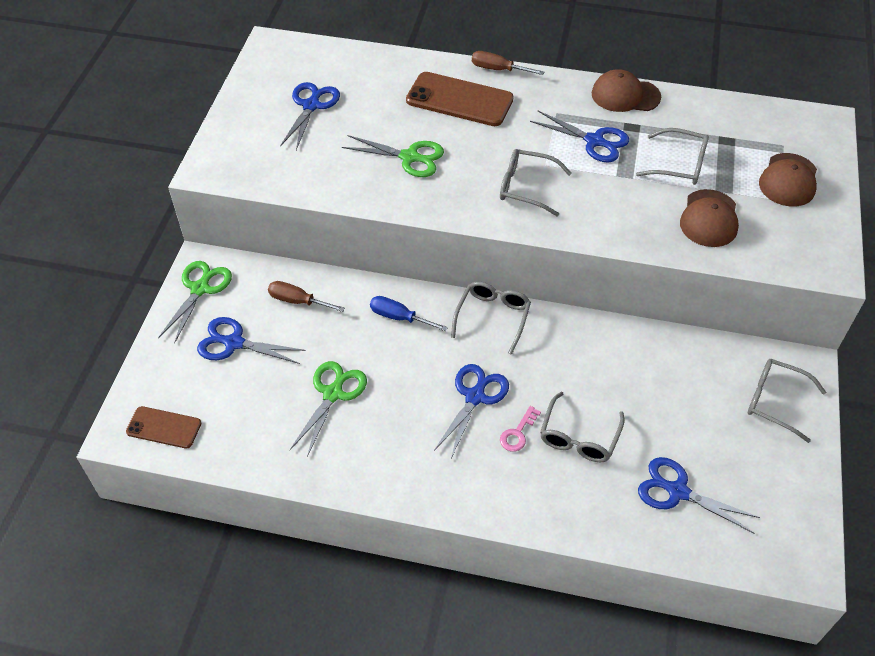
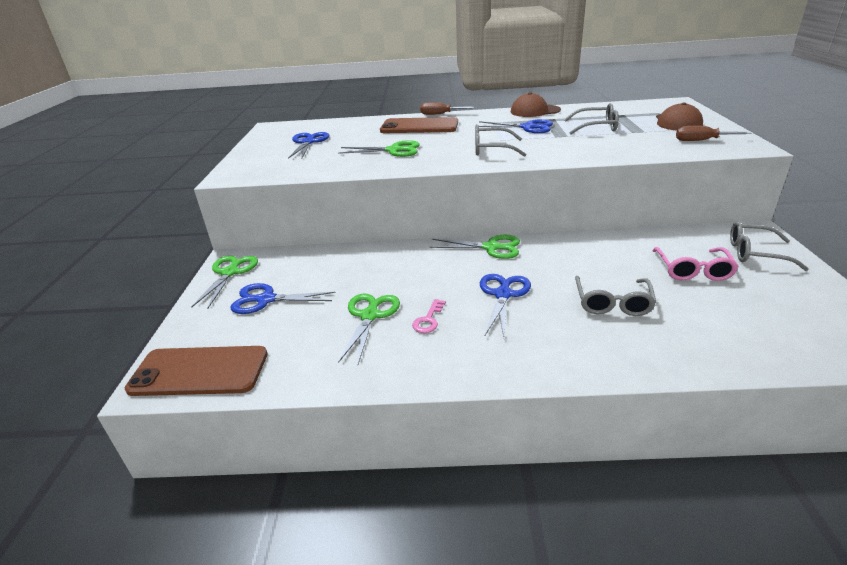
camera: 10 degrees left, 20 degrees down
(164, 427) = (199, 371): brown phone -> brown phone, size x1.70
(297, 301) = (320, 265): brown screwdriver -> brown screwdriver (701, 140)
(399, 317) = (412, 260): blue screwdriver -> none
(492, 317) = (491, 247): grey glasses -> green scissors
(518, 433) = (556, 310): pink key -> pink key (428, 320)
(676, 491) = (728, 322): blue scissors -> none
(690, 410) = (693, 270): none -> pink glasses
(709, 218) = (639, 142): brown cap -> none

